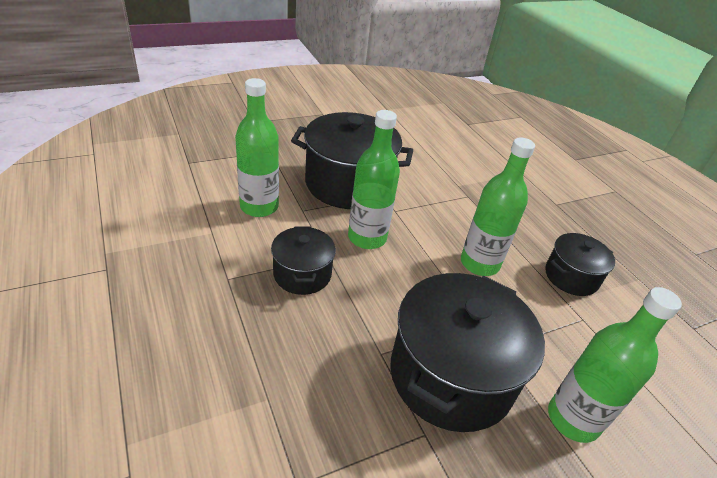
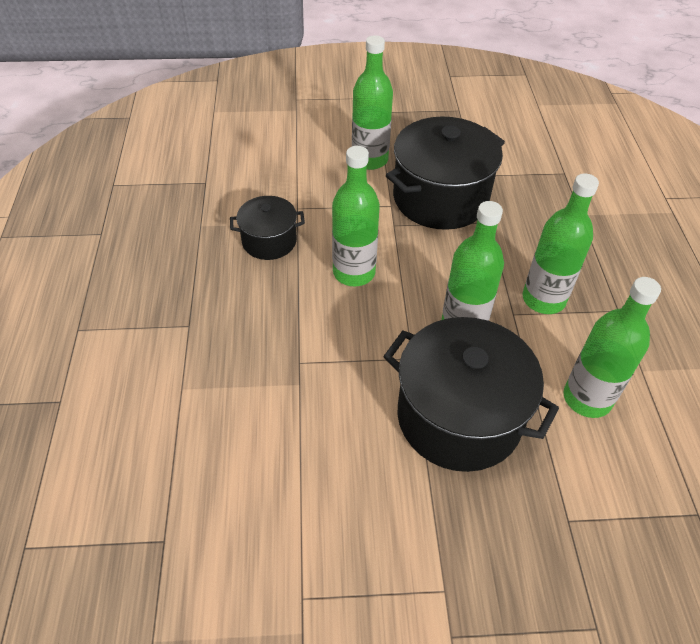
camera: 155 degrees left, 10 degrees up
(302, 274) = (543, 299): black pot -> green bottle

